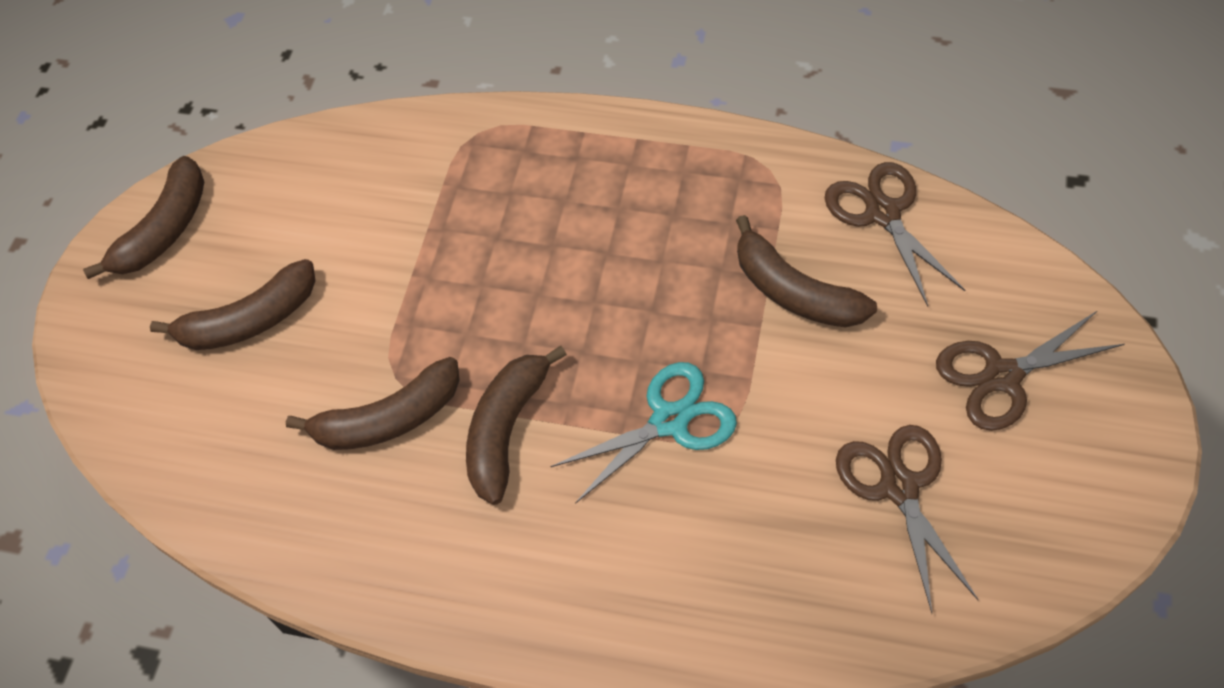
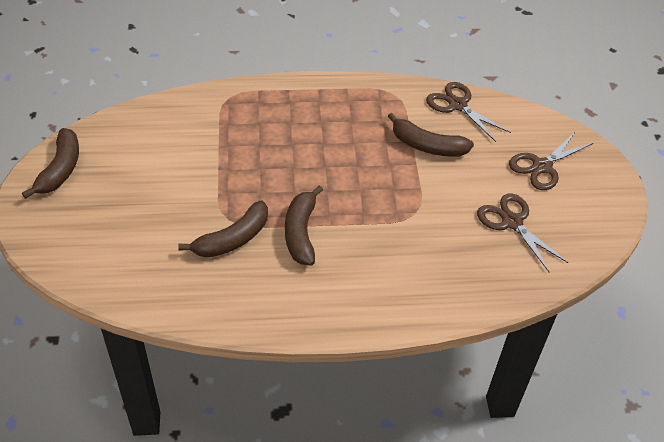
camera: 25 degrees left, 10 degrees down
(250, 320) = (131, 205): brown banana -> none
(669, 421) = (386, 214): turquoise scissors -> none

